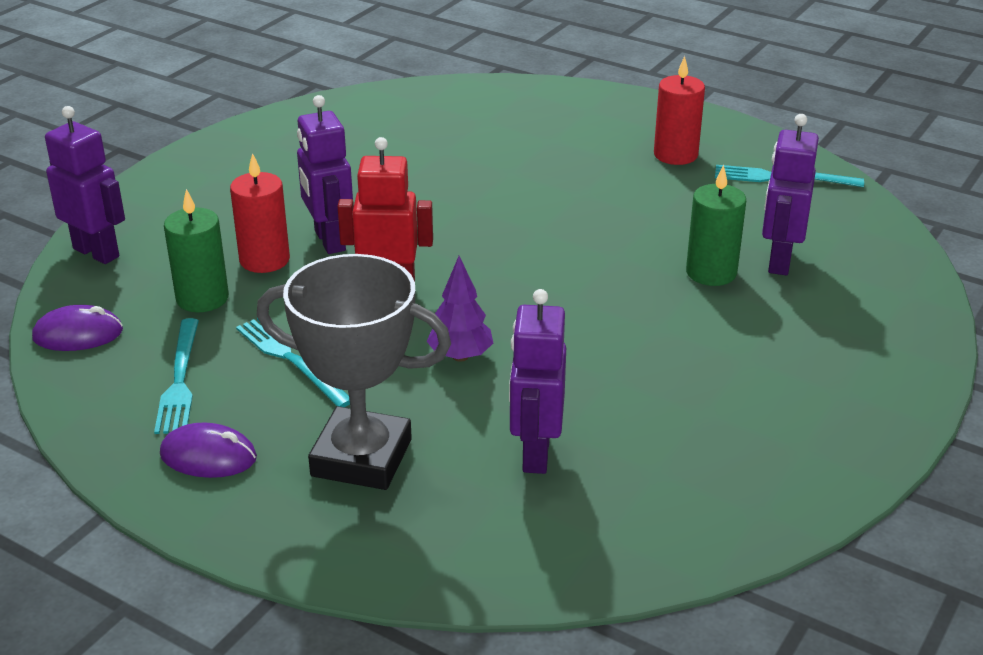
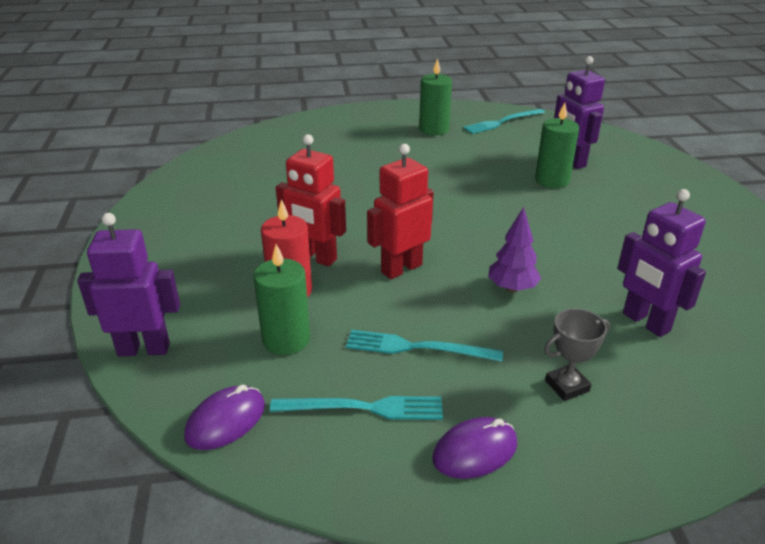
camera: 40 degrees left, 0 degrees up
(180, 380) = (364, 408): turquoise fork -> turquoise fork turned 45 degrees counterclockwise
(329, 241) = (315, 258): purple robot -> red robot
(361, 458) = (567, 386): grey trophy -> grey trophy, size x0.47
(675, 155) = (434, 129): red candle -> green candle

